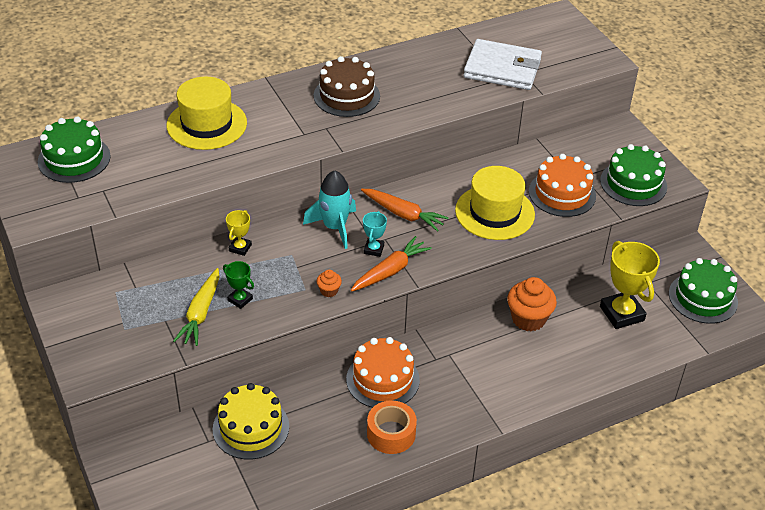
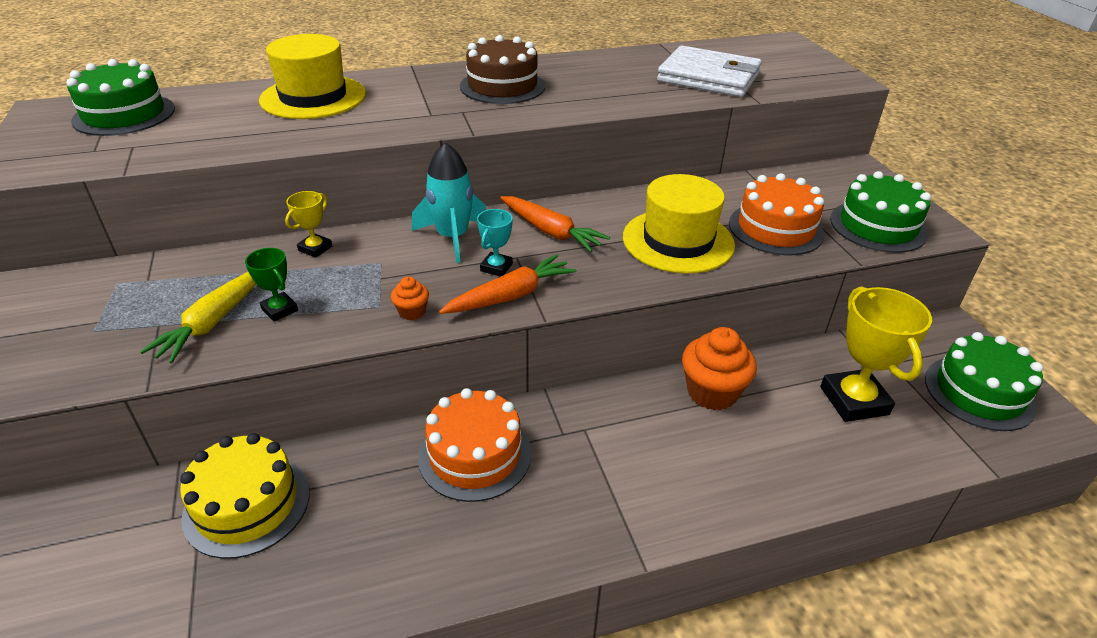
camera: 10 degrees right, 5 degrees down
(391, 433) = (461, 545): orange tape -> none

